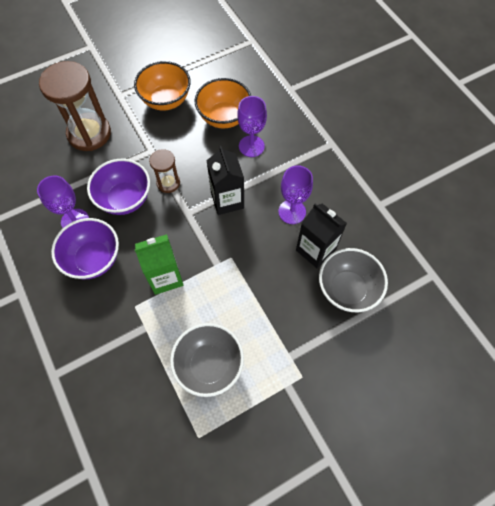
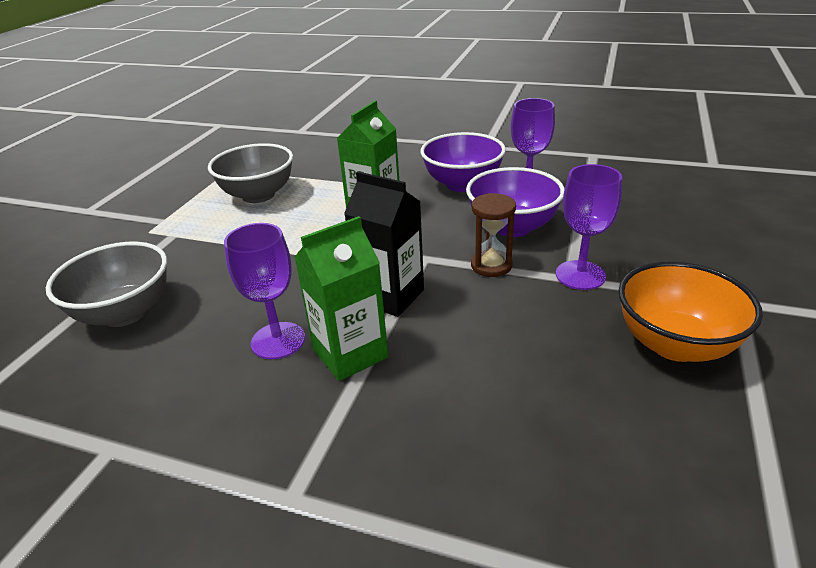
camera: 140 degrees right, 30 degrees down
(89, 133) = (668, 245): brown hourglass -> none
(224, 117) = (551, 389): orange bowl -> none
(251, 146) = (443, 379): purple goblet -> purple goblet (580, 275)
(271, 182) = (350, 353): none -> green carton
(315, 250) = (203, 323): black carton -> none

